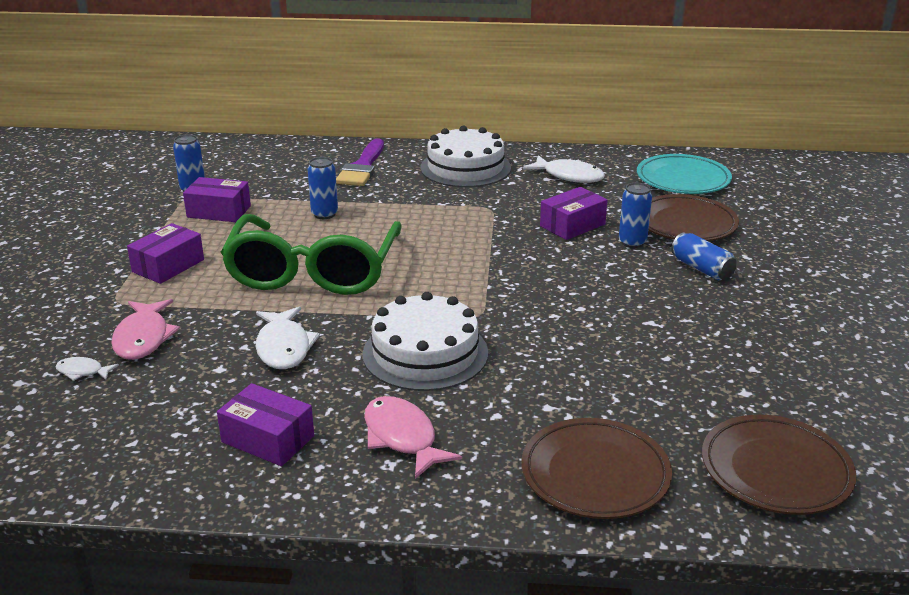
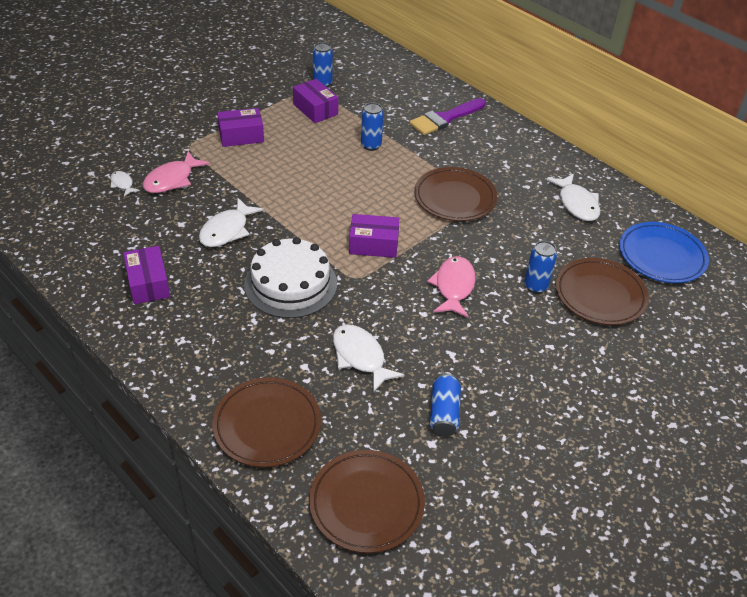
camera: 40 degrees right, 15 degrees up
(313, 271) = (309, 186): green glasses -> none
(402, 437) = (207, 329): pink fish -> pink fish (453, 287)
(465, 168) = (512, 156): white cake -> none
(467, 216) = (455, 198): none -> brown plate
(572, 225) = (515, 247): purple box -> purple box (373, 244)
(584, 369) = (360, 357): none -> white fish
(683, 179) = (661, 256): turquoise plate -> blue plate
(702, 268) = (552, 338): blue can -> blue can (444, 413)

